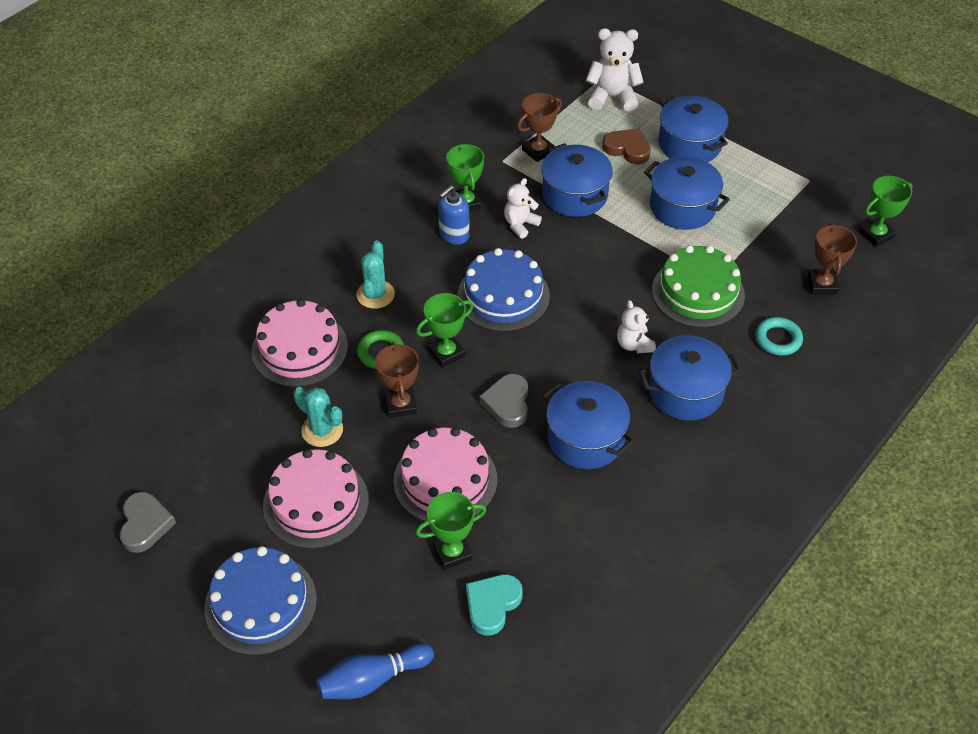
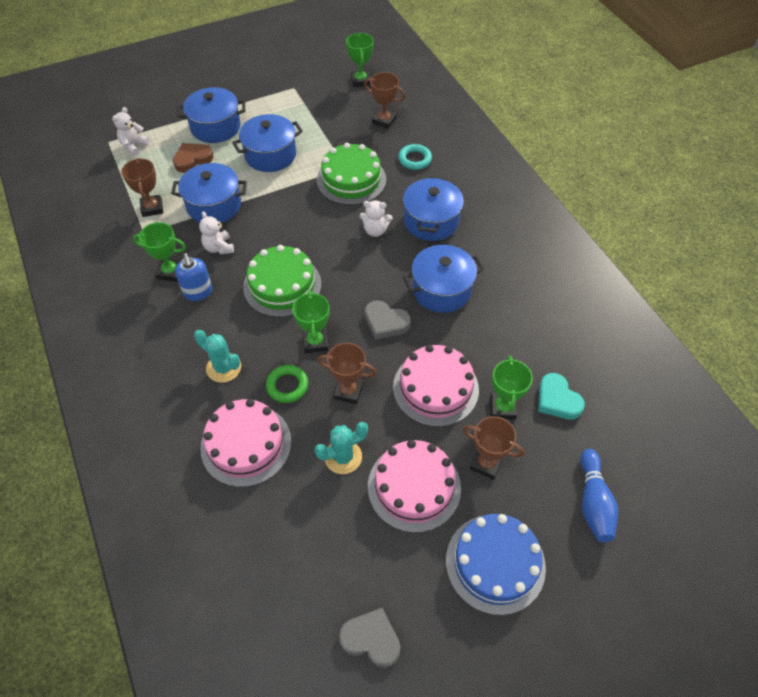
camera: 65 degrees left, 5 degrees up
(373, 559) = (486, 463): none -> brown trophy
(503, 296) = (282, 285): blue cake -> green cake
(612, 97) = (134, 146): white teddy bear -> white teddy bear, size x0.63

